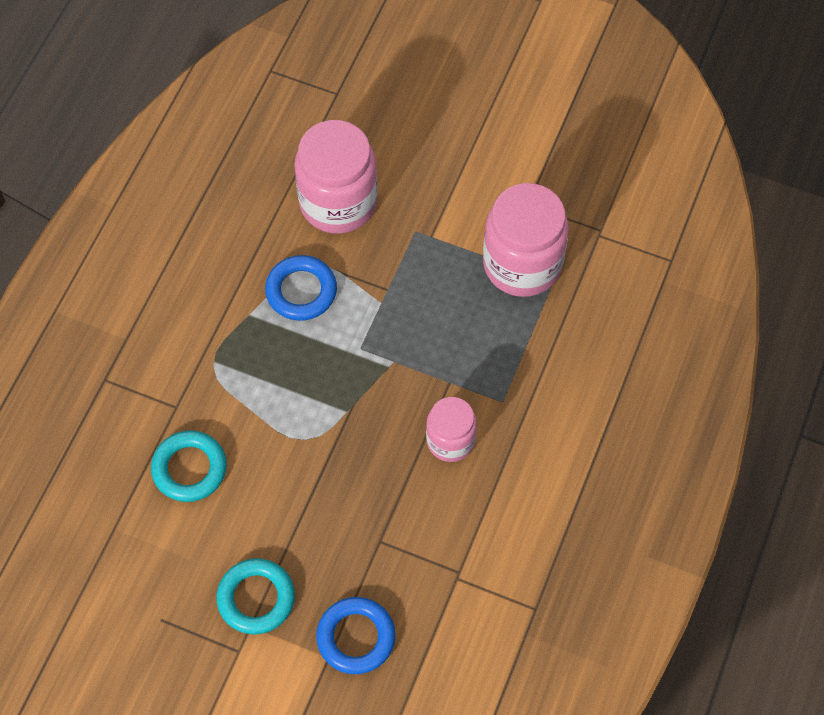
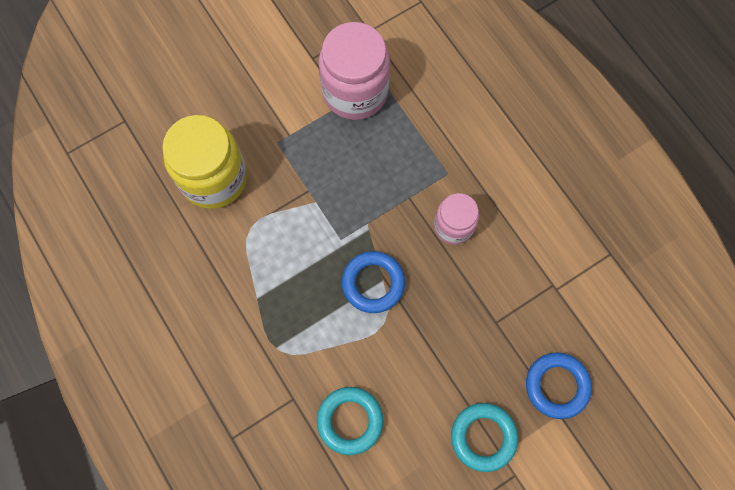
camera: 55 degrees left, 10 degrees up
(301, 291) = (265, 249): blue ring -> blue ring (373, 283)
(338, 202) = (214, 178): pink jar -> yellow jar

